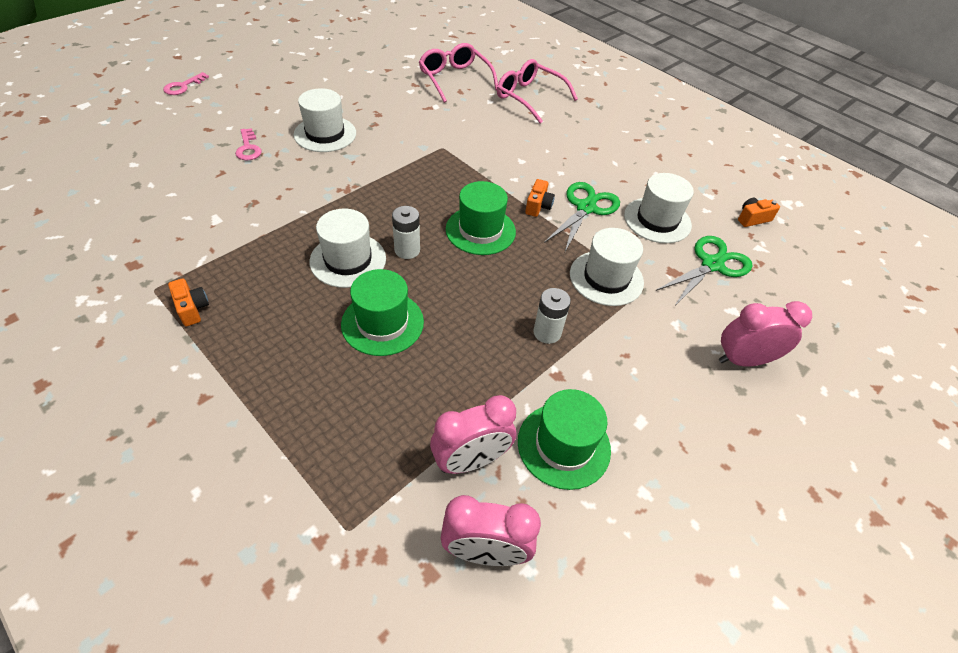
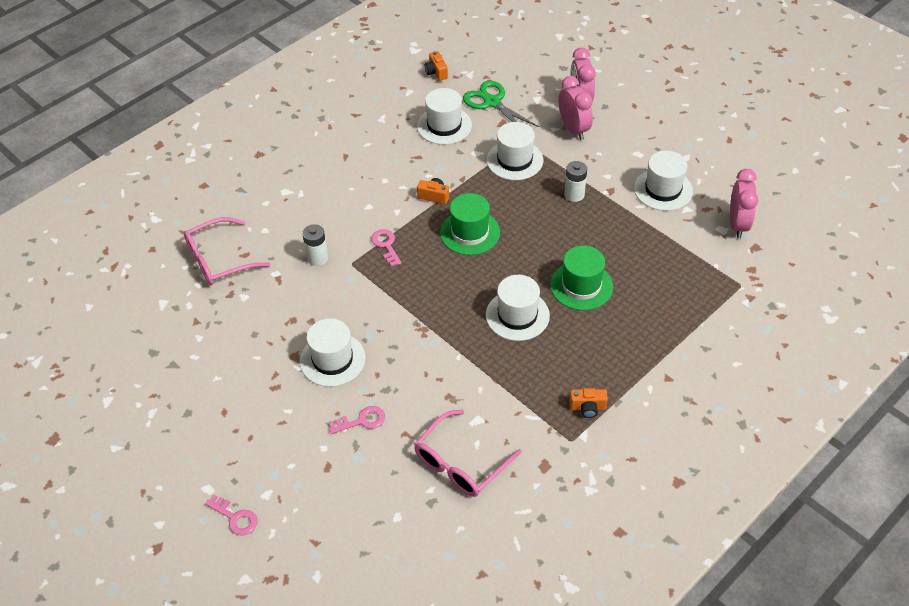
camera: 85 degrees left, 0 degrees up
(192, 309) = (587, 407): orange camera -> orange camera turned 150 degrees counterclockwise
(407, 250) = (500, 278): white battery -> white battery (317, 258)
(465, 170) = (386, 245): none -> pink key
(471, 460) = (683, 232): pink clock -> pink clock (573, 129)
(529, 97) = (257, 199): pink glasses -> pink glasses (460, 463)
(563, 445) = (663, 189): green hat -> white hat
(585, 208) = (433, 166): green scissors -> none

